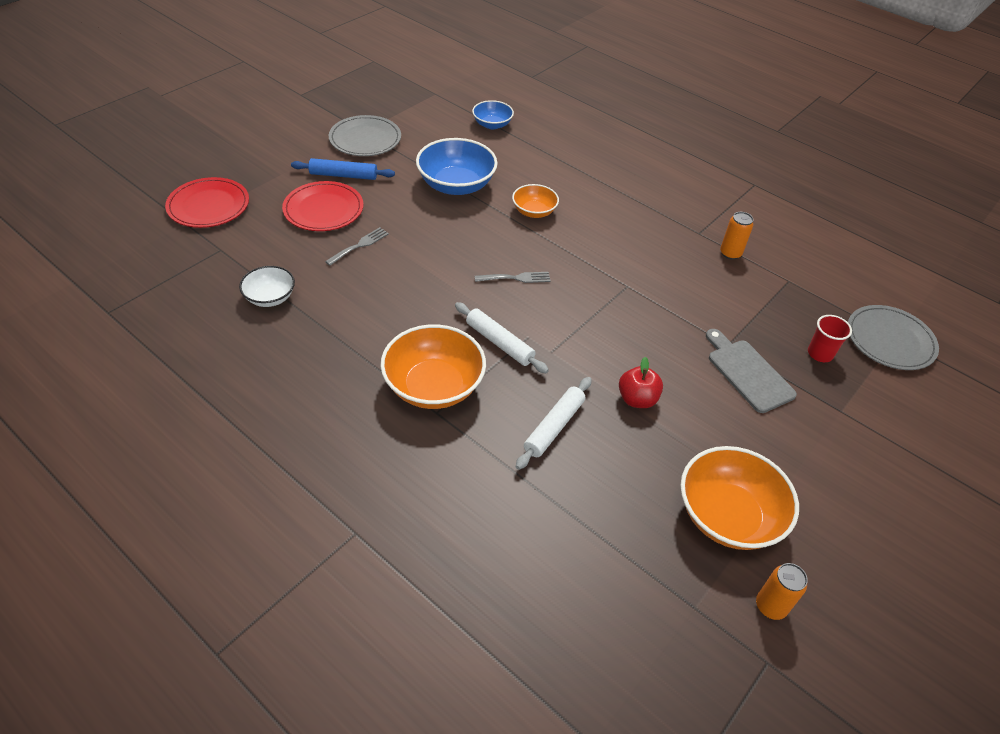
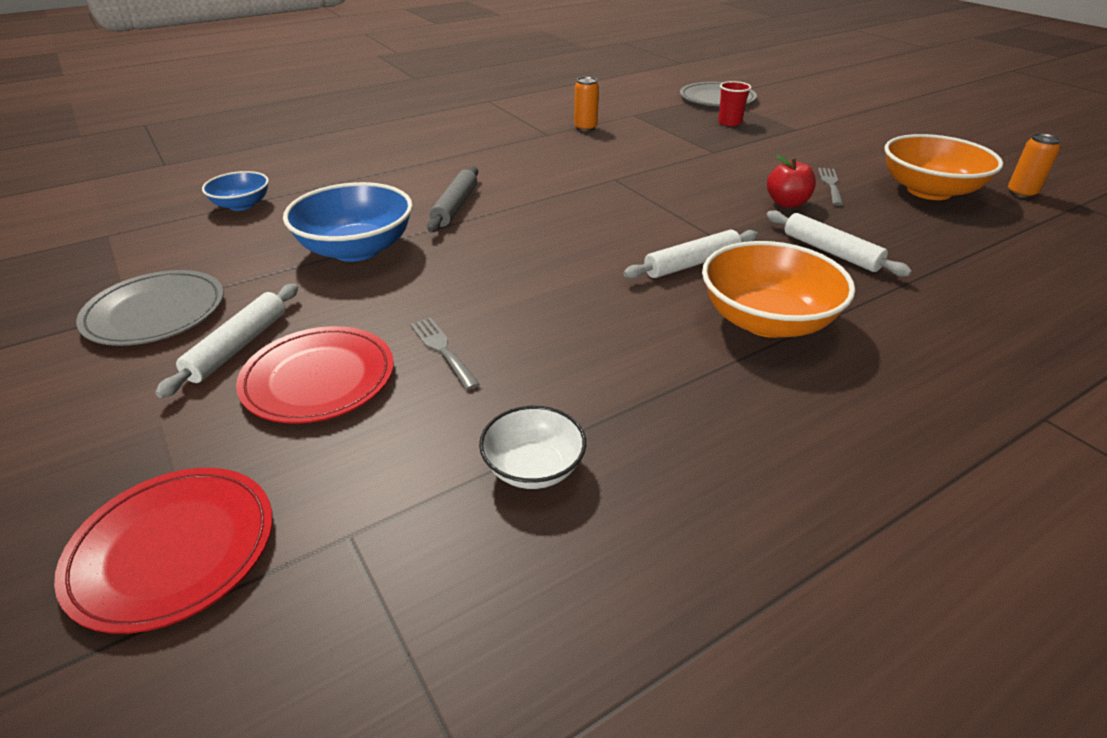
camera: 70 degrees left, 10 degrees down
(343, 175) = (238, 346): blue rolling pin -> white rolling pin
(516, 278) = (576, 236): grey fork -> grey fork (830, 184)
(534, 211) = (455, 206): orange bowl -> grey rolling pin
(747, 373) = (751, 151): grey cutting board -> none

